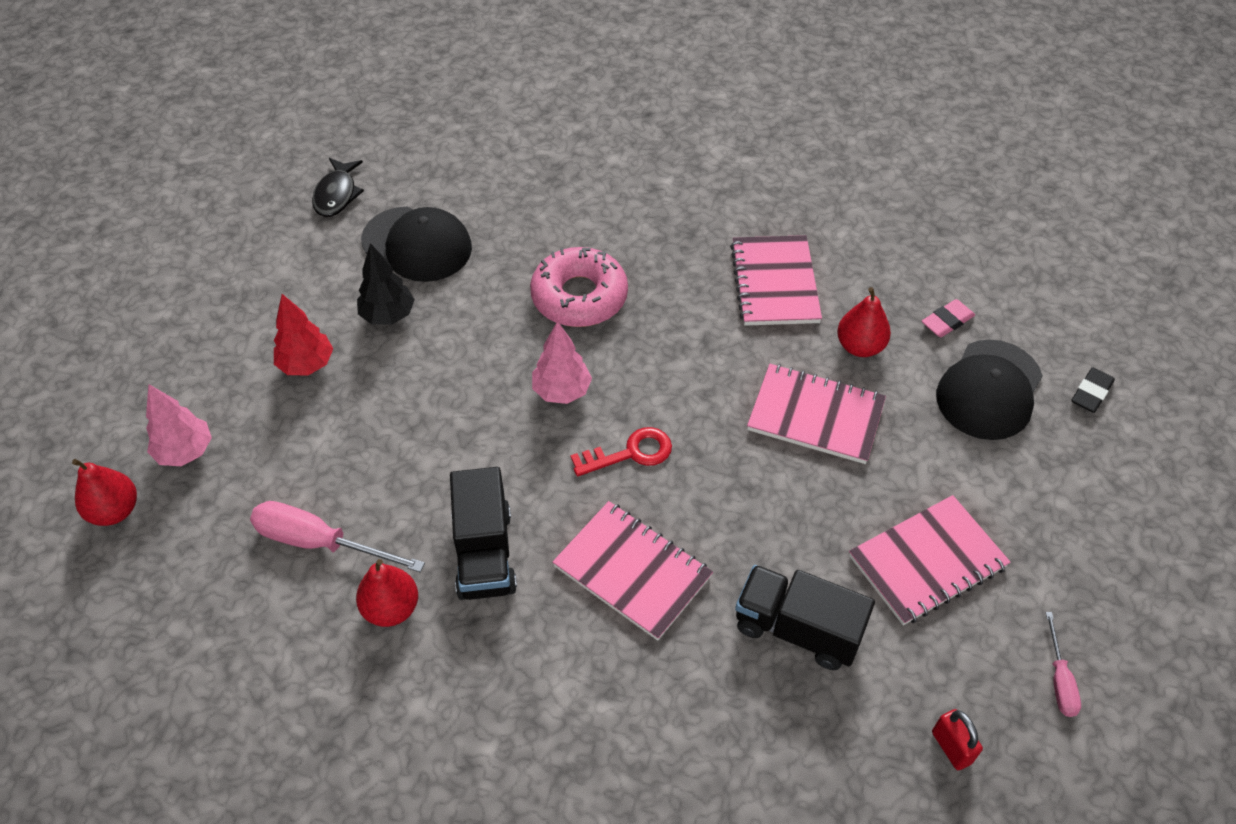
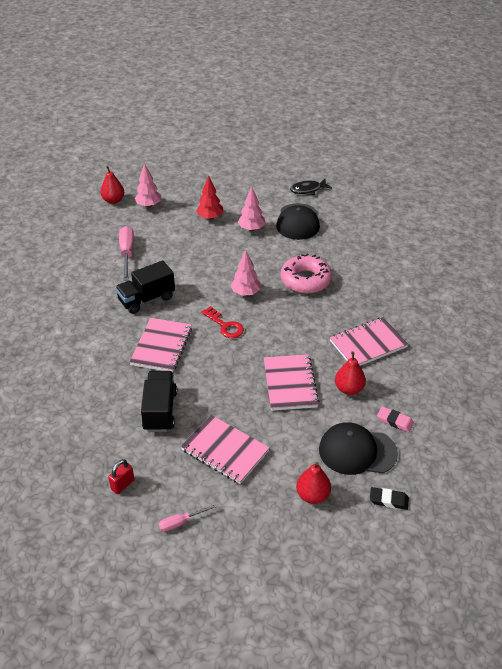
camera: 65 degrees right, 10 degrees down
(388, 315) = (251, 229): black tree -> pink tree
(391, 608) = (107, 283): red pear -> red pear (312, 495)

